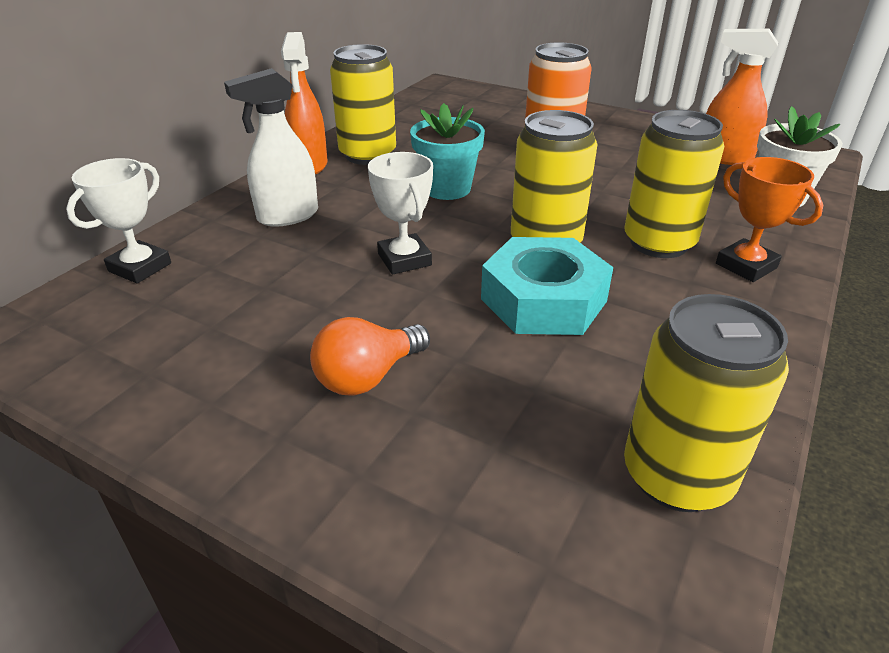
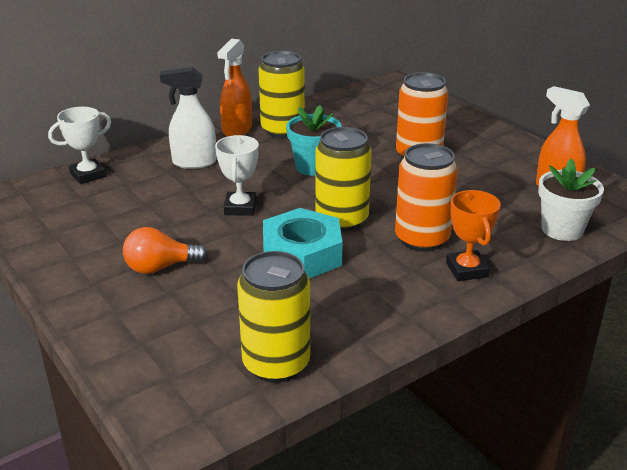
camera: 25 degrees right, 5 degrees down
(658, 243) = (422, 239): yellow can -> orange can

